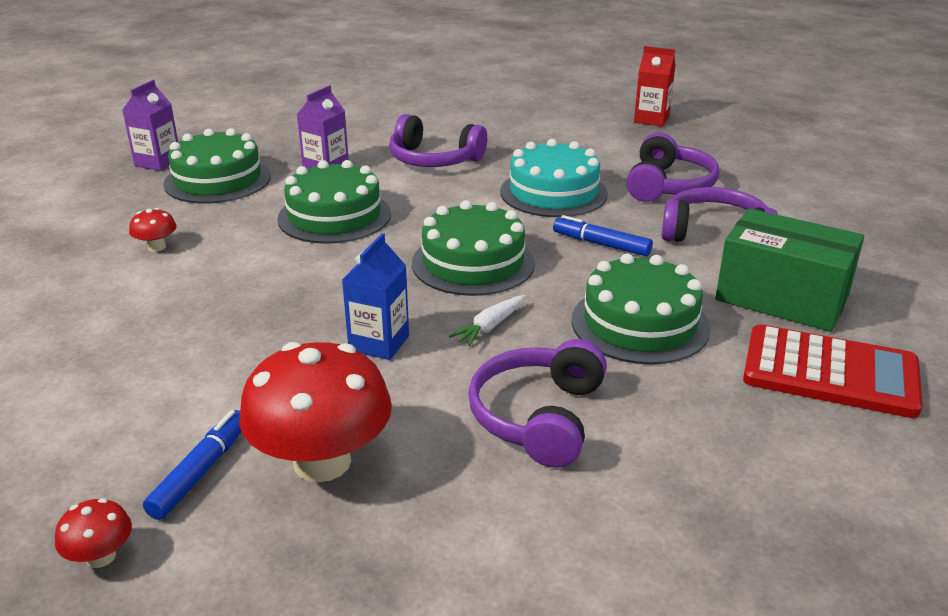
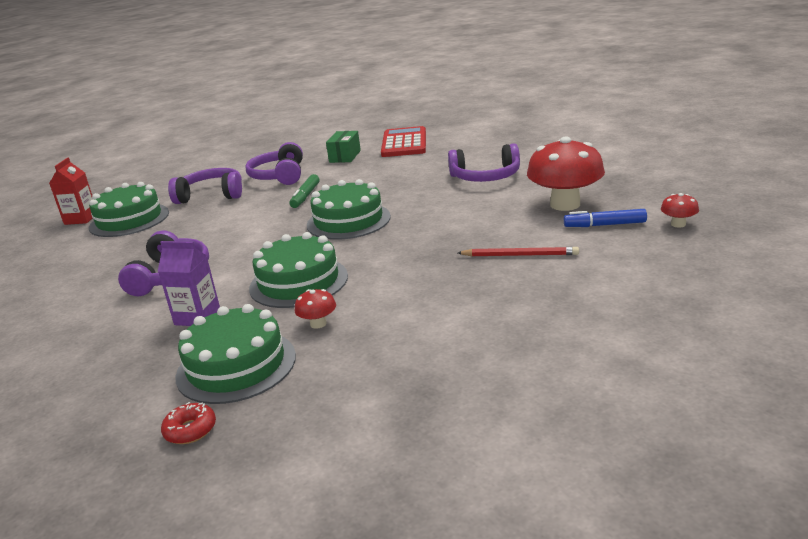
camera: 105 degrees left, 5 degrees down
(156, 247) = (393, 338): red mushroom -> red mushroom (318, 324)
(158, 162) = (190, 430): purple carton -> red donut
(213, 361) = (520, 255): none -> red pencil
(379, 343) = (458, 220): blue carton -> none
(490, 326) = (418, 201): white carrot -> none
(553, 192) = (231, 222): turquoise cake -> none
(601, 244) = (305, 196): blue marker -> green marker
(640, 324) = (390, 175): green cake -> green cake (129, 220)
(781, 298) = (345, 156): green box -> green box, size x0.59

